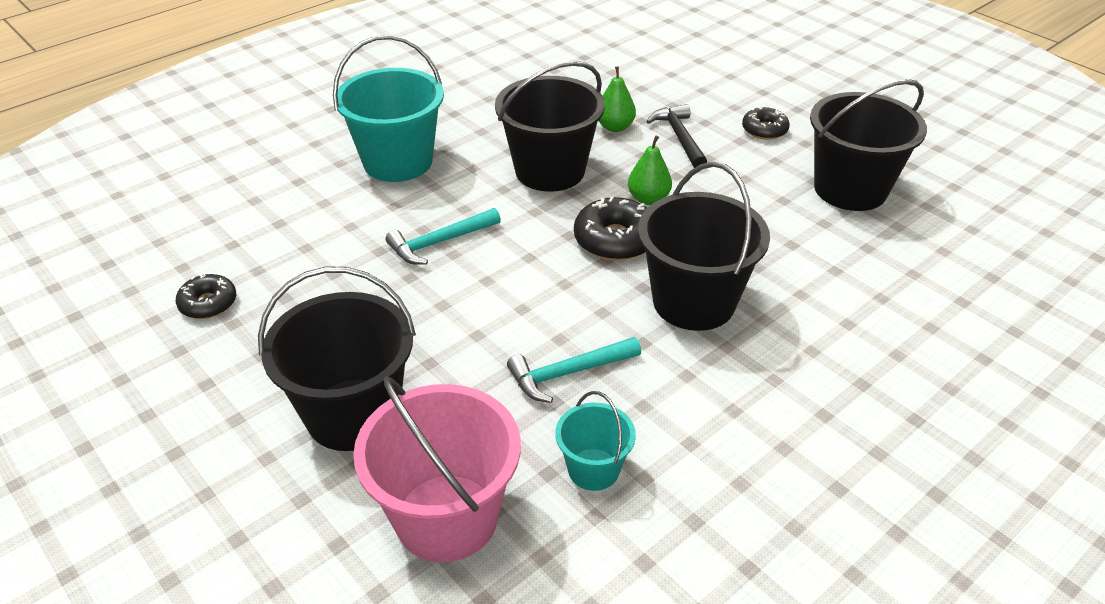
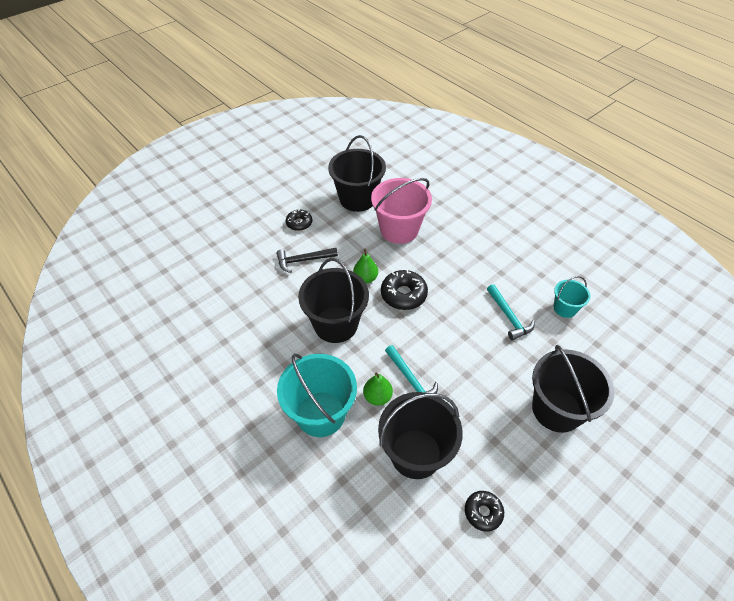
camera: 90 degrees left, 10 degrees up
(446, 517) = (606, 362): pink bucket -> pink bucket (399, 230)
(615, 127) = (288, 290): green pear -> green pear (377, 397)
(693, 302) = (451, 266): black bucket -> black bucket (415, 453)

